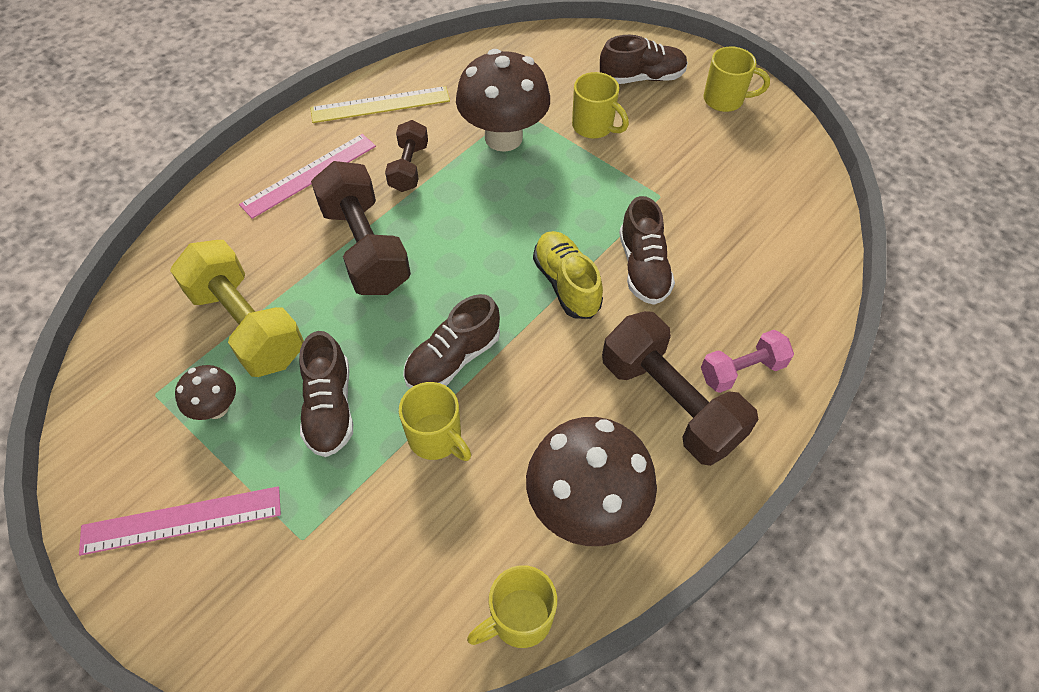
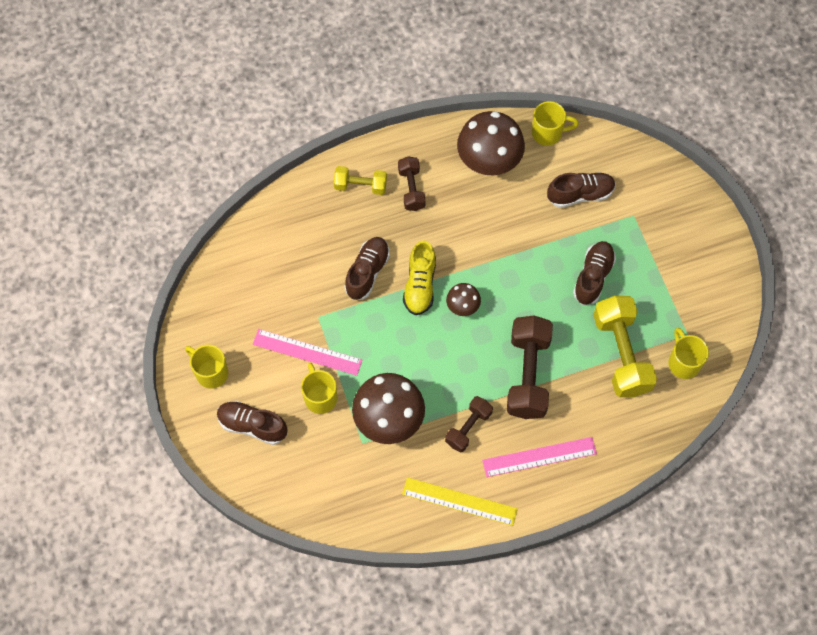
camera: 150 degrees left, 10 degrees up
(182, 520) = (689, 254): pink ruler -> pink ruler (307, 352)
(216, 408) = (655, 308): brown mushroom -> brown mushroom (462, 307)
(436, 438) = (544, 231): yellow mug -> yellow mug (683, 362)
(453, 359) = (512, 271): brown shoe -> brown shoe (580, 194)
(670, 402) = (411, 189): brown dumbbell -> brown dumbbell, size x0.56
(742, 370) = (360, 185): pink dumbbell -> yellow dumbbell

